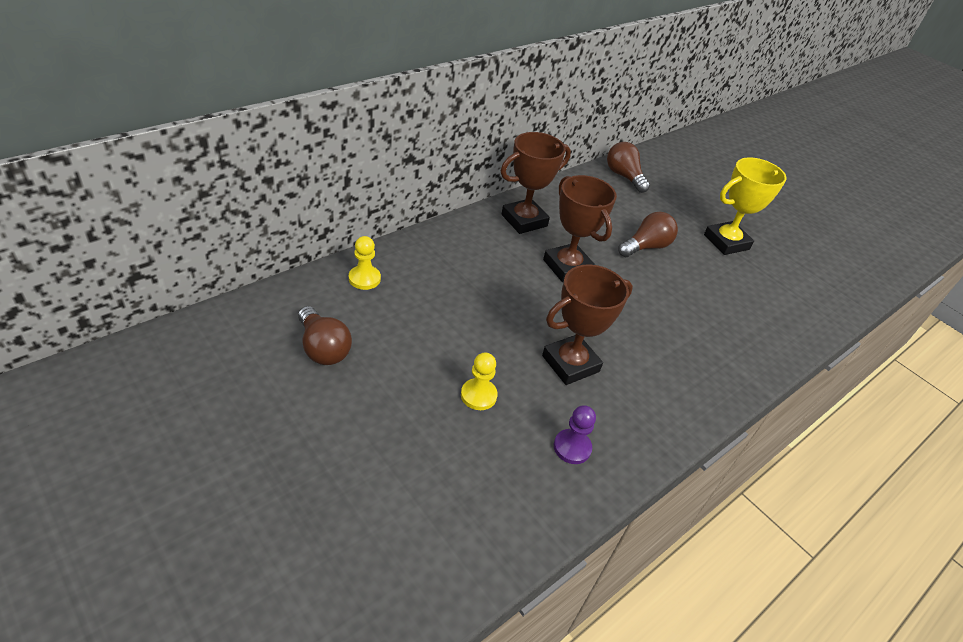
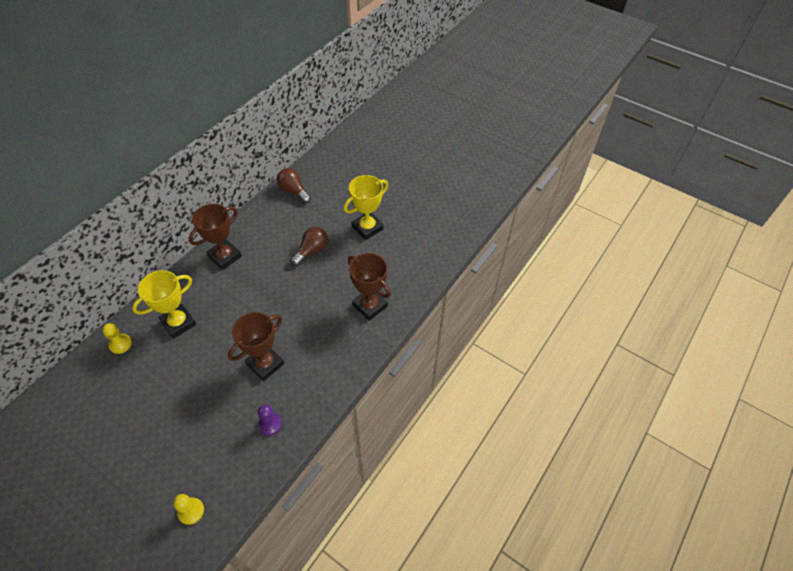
camera: 10 degrees left, 10 degrees up
(323, 348) = (103, 407): brown light bulb -> none
(450, 277) = (178, 323): none -> yellow trophy
(478, 395) = (208, 407): yellow pawn -> yellow pawn (191, 511)
(567, 267) = (258, 287): brown trophy -> brown trophy (370, 306)

